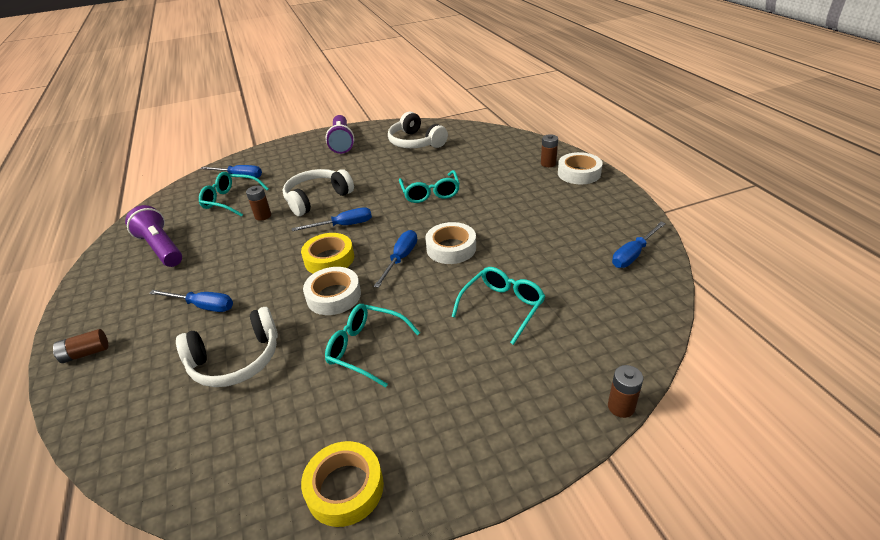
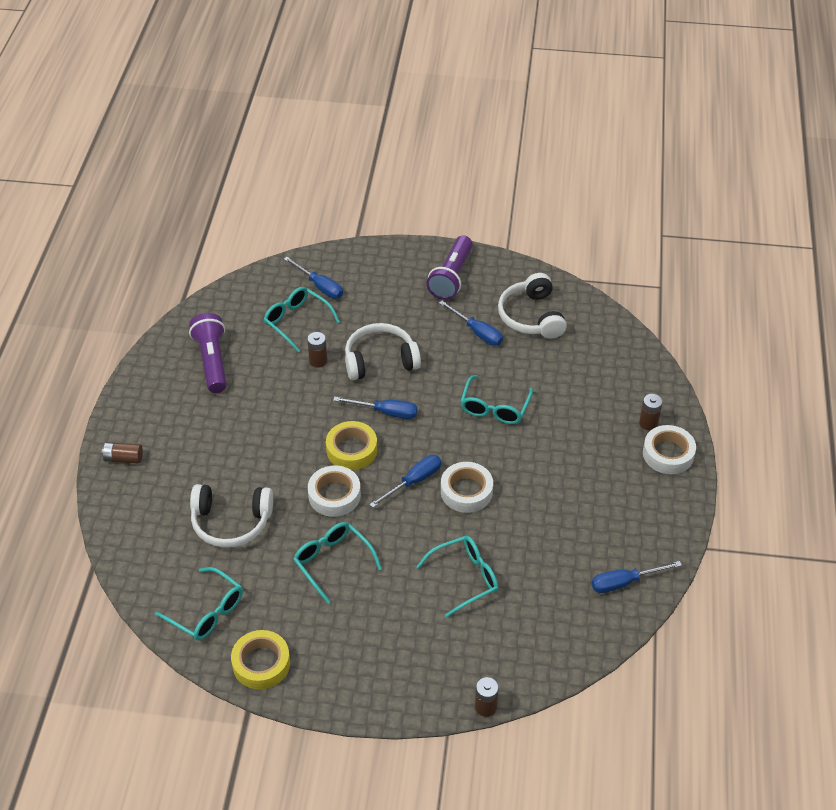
camera: 25 degrees right, 10 degrees up
(203, 306) = (225, 453): blue screwdriver -> blue screwdriver (477, 332)
(246, 461) = (207, 612): none -> turquoise glasses

